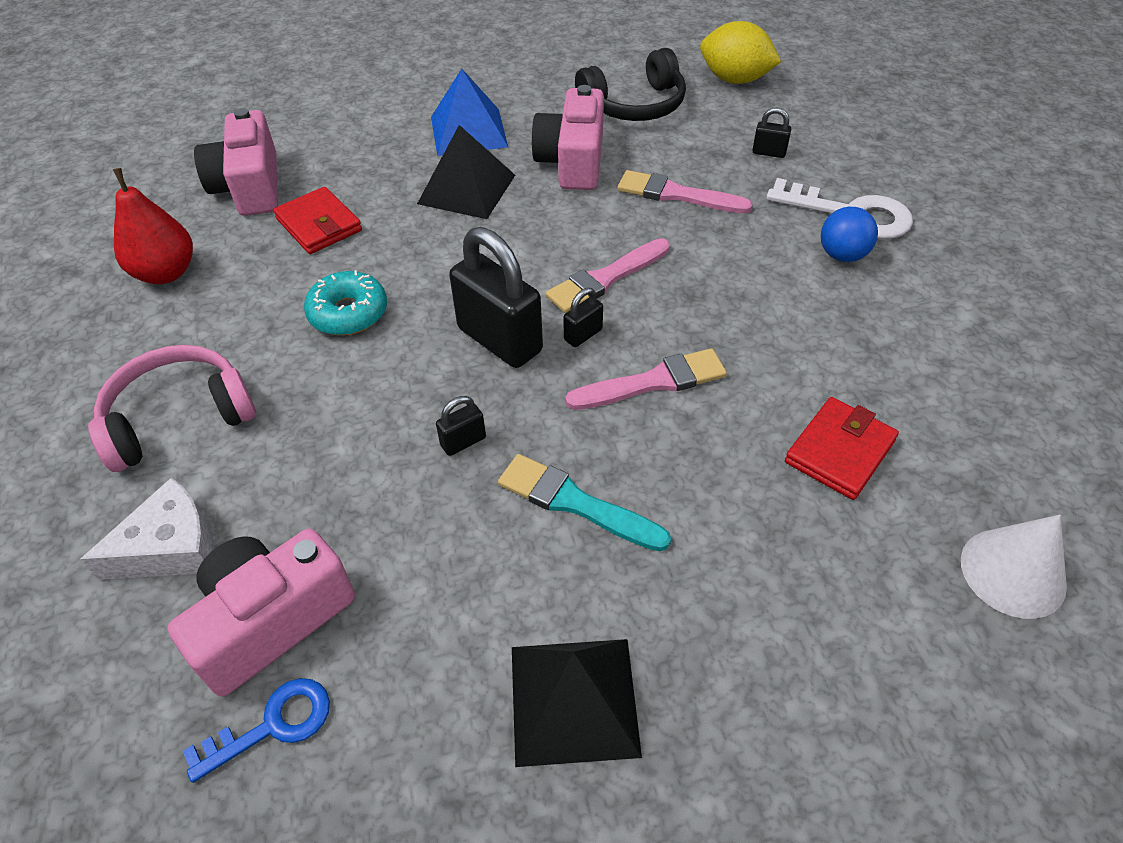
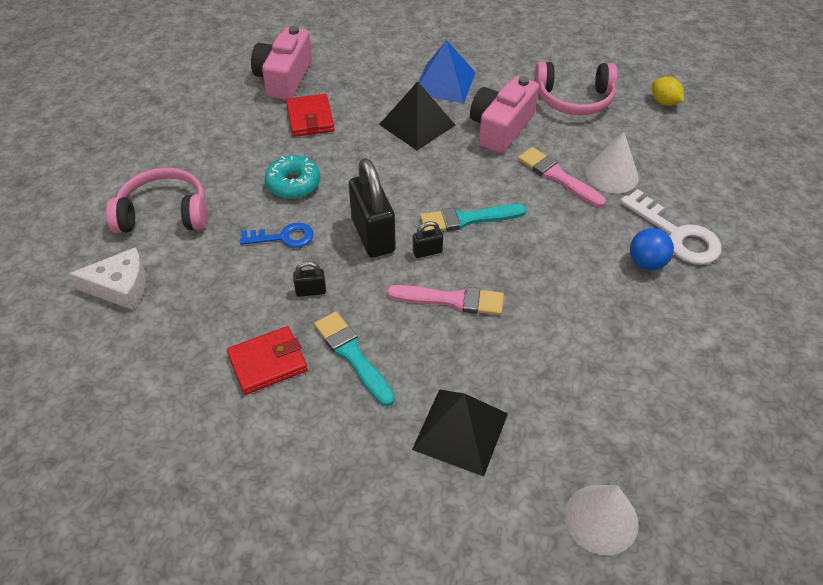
camera: 25 degrees right, 0 degrees up
(166, 273) = (205, 120): red pear -> none
(271, 620) = (148, 349): pink camera -> none
(273, 725) = (118, 405): blue key -> blue key (283, 237)
(573, 700) = (278, 465): black pyramid -> black pyramid (460, 431)
(605, 279) = (467, 219): pink brush -> turquoise brush
(634, 105) = (574, 99): black headphones -> pink headphones
(735, 80) = (664, 102): yellow lemon -> yellow lemon, size x0.59
(735, 173) = (612, 175): none -> white cone
(769, 152) = (648, 167): black padlock -> none
(840, 451) = (542, 394): red wallet -> red wallet (268, 363)

